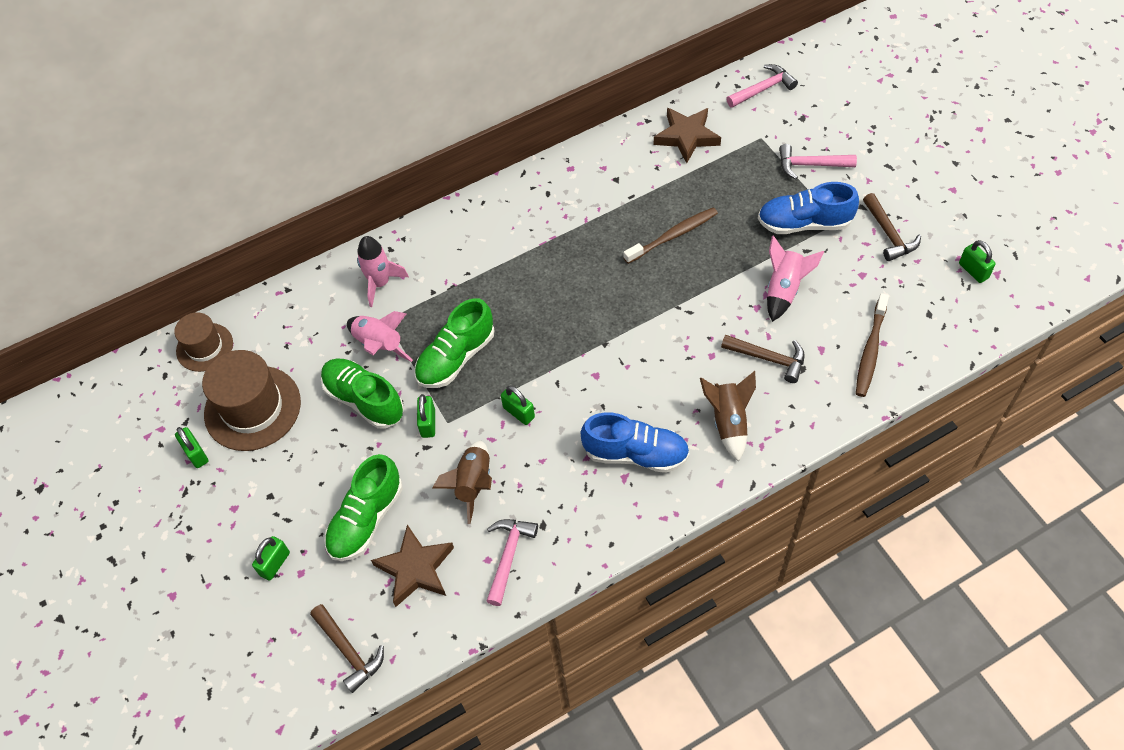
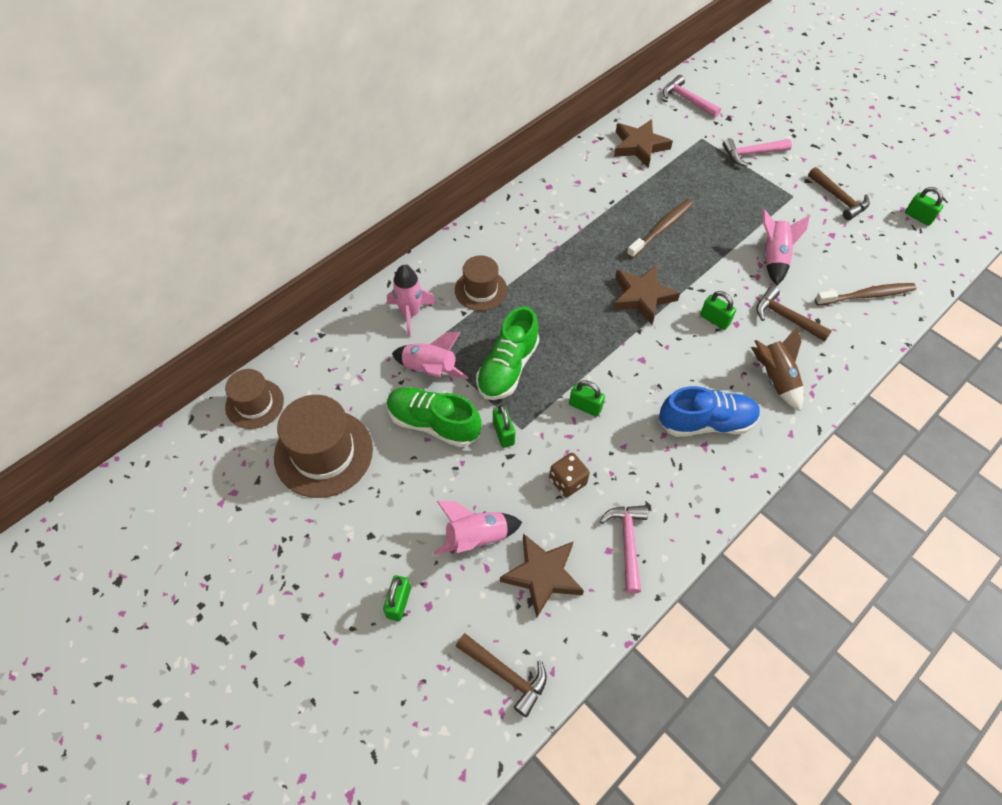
camera: 20 degrees left, 0 degrees up
(196, 454) = (279, 510): green padlock -> green padlock (714, 319)
(366, 519) = (476, 537): green shoe -> pink rocket
(458, 271) = (481, 290): none -> brown hat
(473, 484) = (567, 481): brown rocket -> brown dice
(622, 307) = (642, 296): none -> brown star
(763, 89) = (687, 100): pink hammer -> pink hammer turned 90 degrees counterclockwise
(768, 359) = (786, 317): brown hammer -> brown hammer turned 150 degrees counterclockwise
(804, 223) = (767, 201): blue shoe -> none
(870, 350) = (866, 295): brown toothbrush -> brown toothbrush turned 105 degrees counterclockwise

